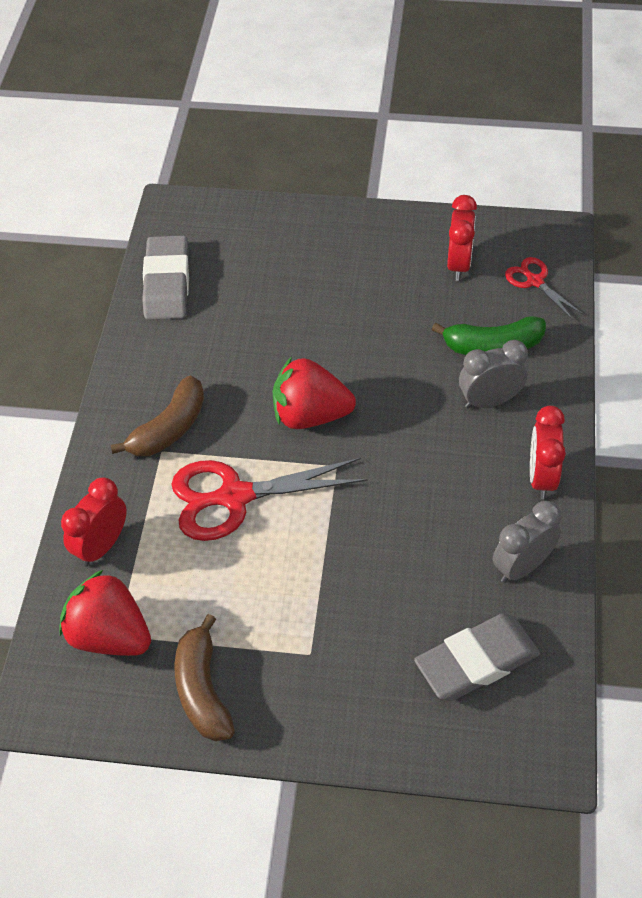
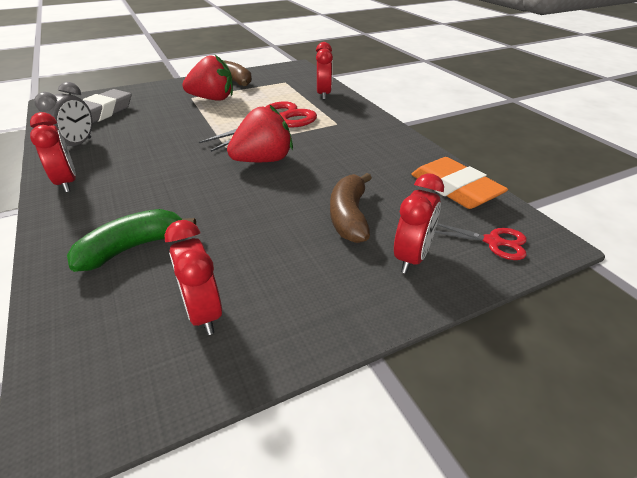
camera: 145 degrees right, 15 degrees down
(110, 635) = (288, 81): red strawberry -> red strawberry (212, 99)
(167, 283) = (455, 189): grey eraser -> orange eraser
(169, 428) = (344, 131): brown banana -> brown banana (349, 217)
(284, 240) = (412, 257): none -> red clock
(489, 401) = (123, 209): grey clock -> none
(535, 281) = (94, 333): red scissors -> red scissors (492, 242)

